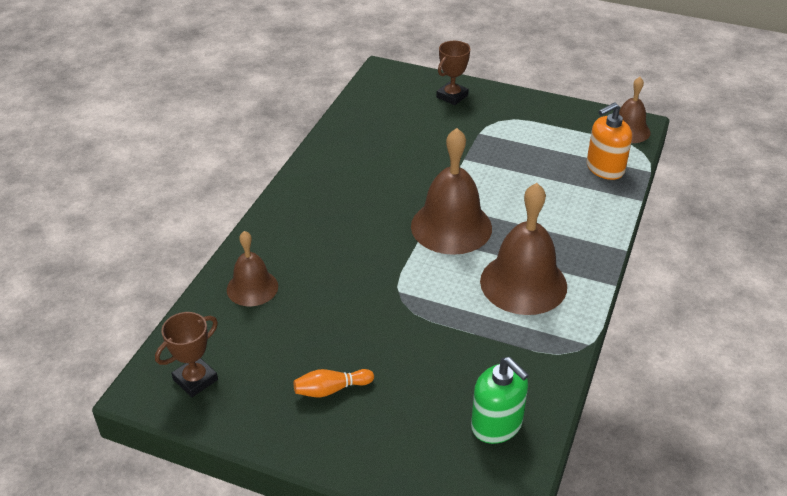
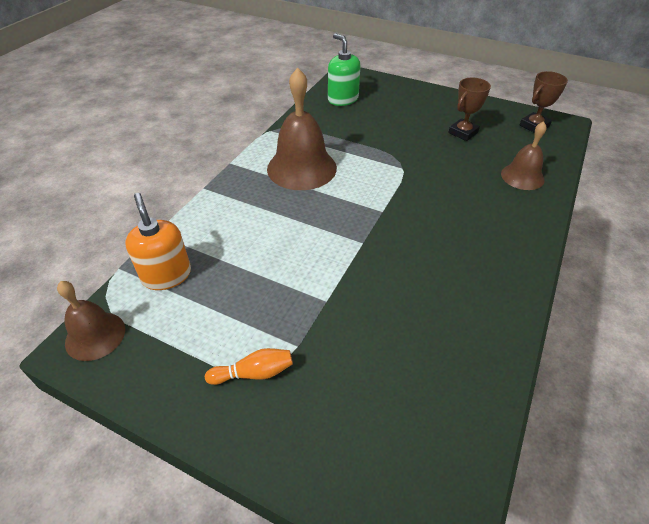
camera: 175 degrees left, 5 degrees up
(331, 389) = (443, 117): orange bowling pin -> orange bowling pin (254, 373)
(451, 226) = (353, 217): brown bell -> none
(452, 96) = (322, 437): brown trophy -> brown trophy (463, 133)
(604, 168) = (166, 275): orange soap dispenser -> orange soap dispenser turned 90 degrees counterclockwise

